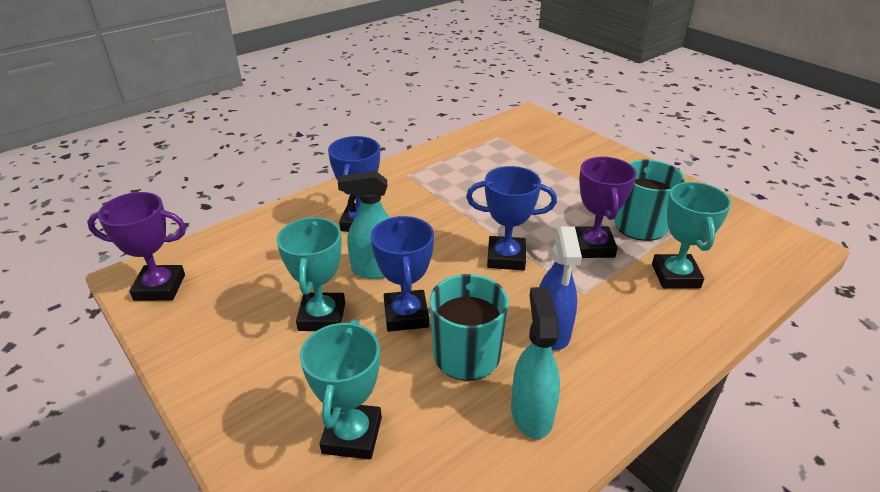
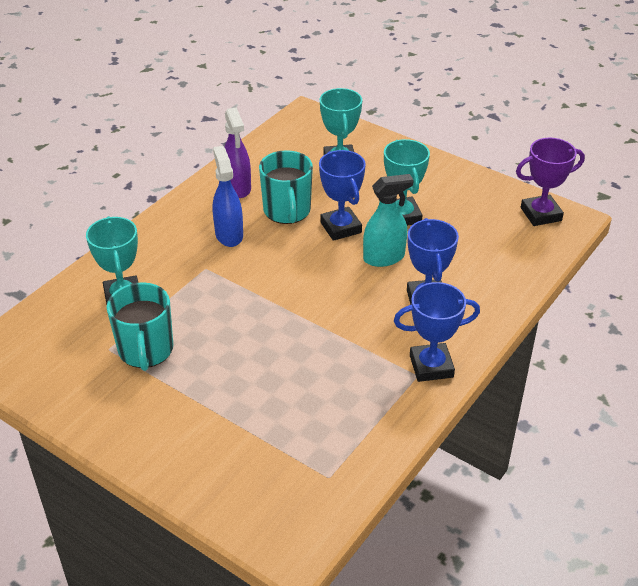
camera: 165 degrees right, 5 degrees up
(506, 257) = (275, 288): blue trophy -> blue trophy (431, 366)
(531, 413) = (237, 188): turquoise spray bottle -> purple spray bottle
(593, 246) = (195, 315): purple trophy -> none

